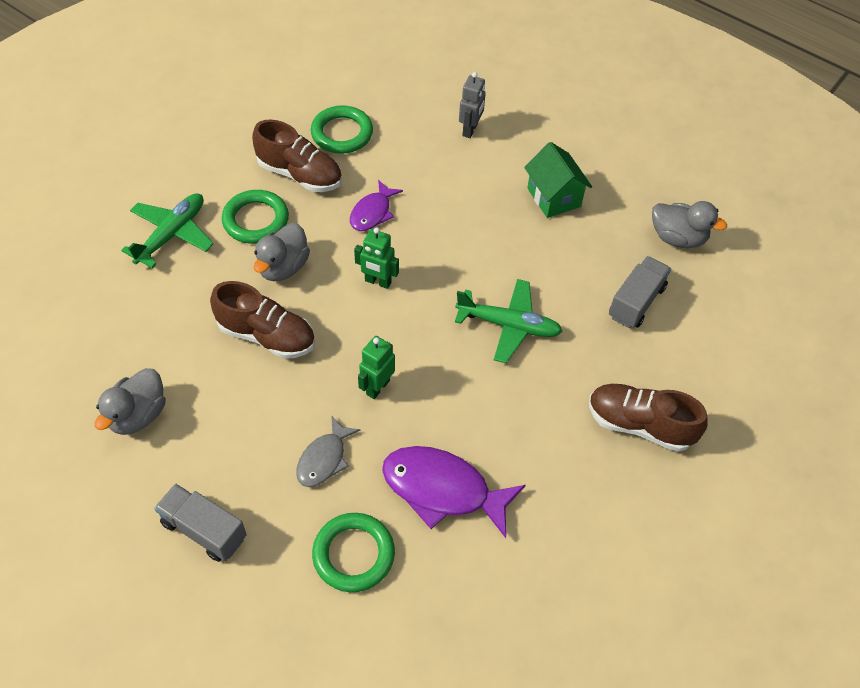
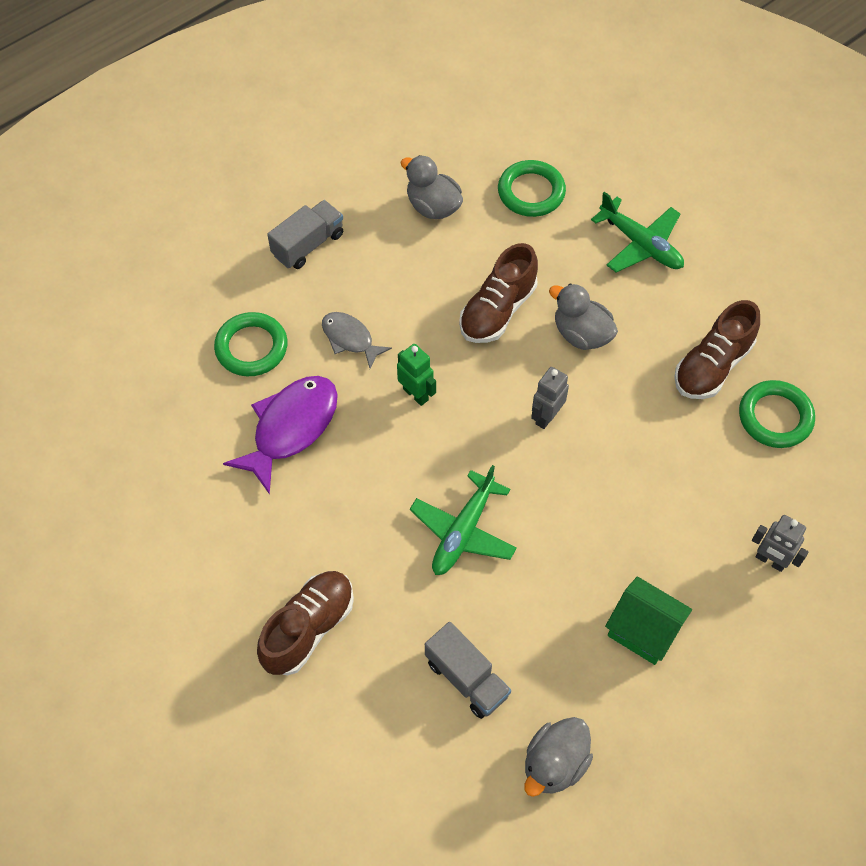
camera: 105 degrees right, 5 degrees up
(256, 220) = (649, 317): green ring -> green ring (531, 192)
(372, 212) = (645, 428): purple fish -> none
(378, 282) = (546, 416): green robot -> grey robot
(554, 197) = (643, 631): green house -> green house turned 45 degrees clockwise

